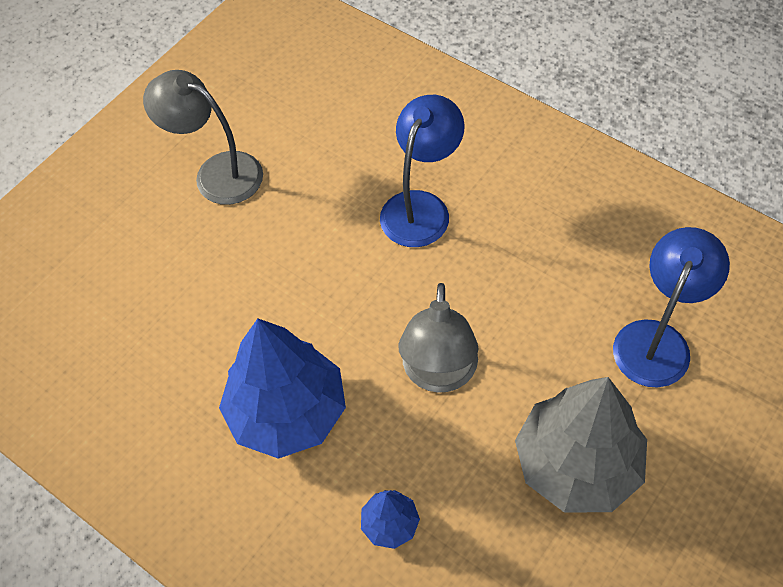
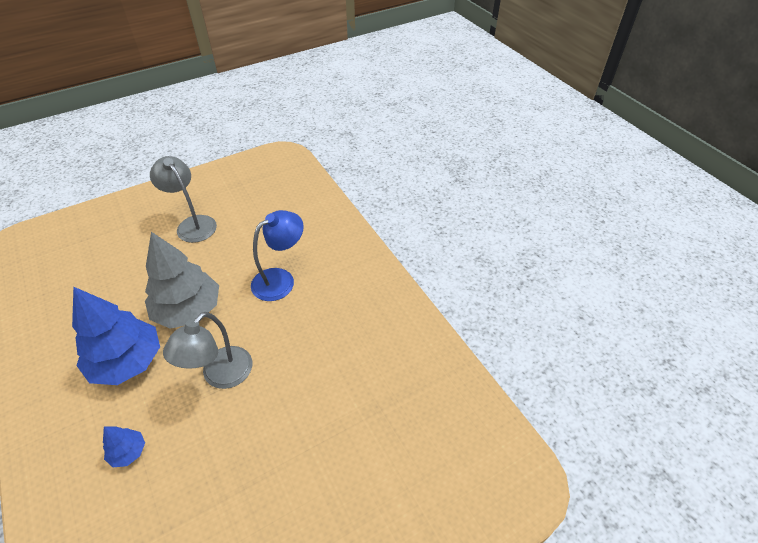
camera: 20 degrees right, 10 degrees down
(577, 464) = (258, 466): grey tree -> grey tree (188, 310)
(657, 339) = (359, 410): blue lamp -> none

